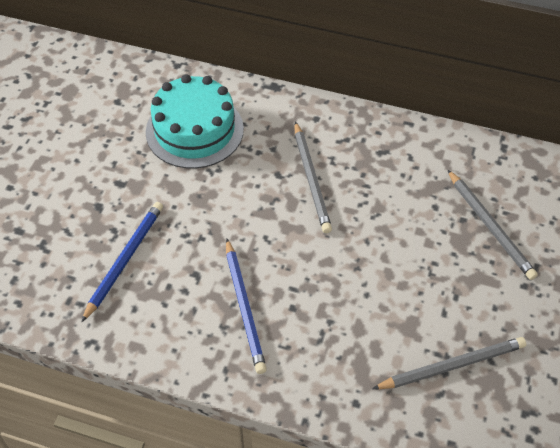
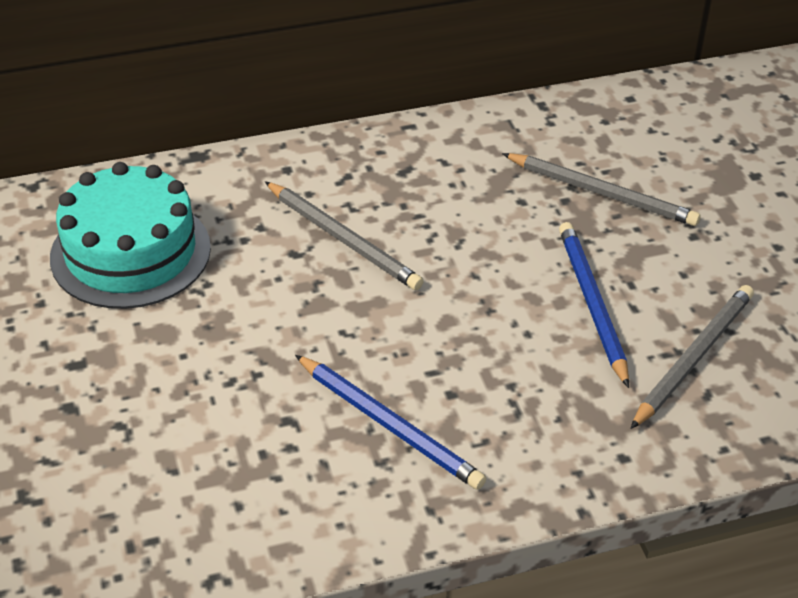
camera: 35 degrees left, 10 degrees down
(124, 260) = (170, 453): blue pencil -> blue pencil (592, 304)

